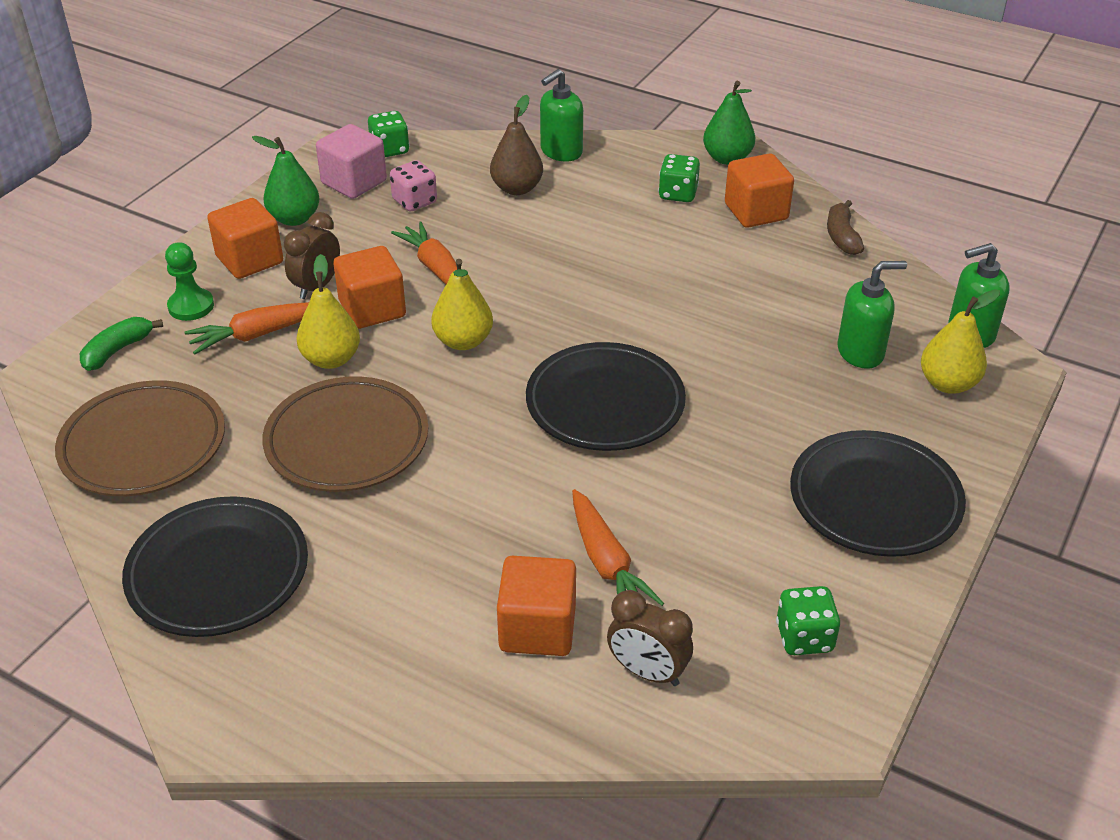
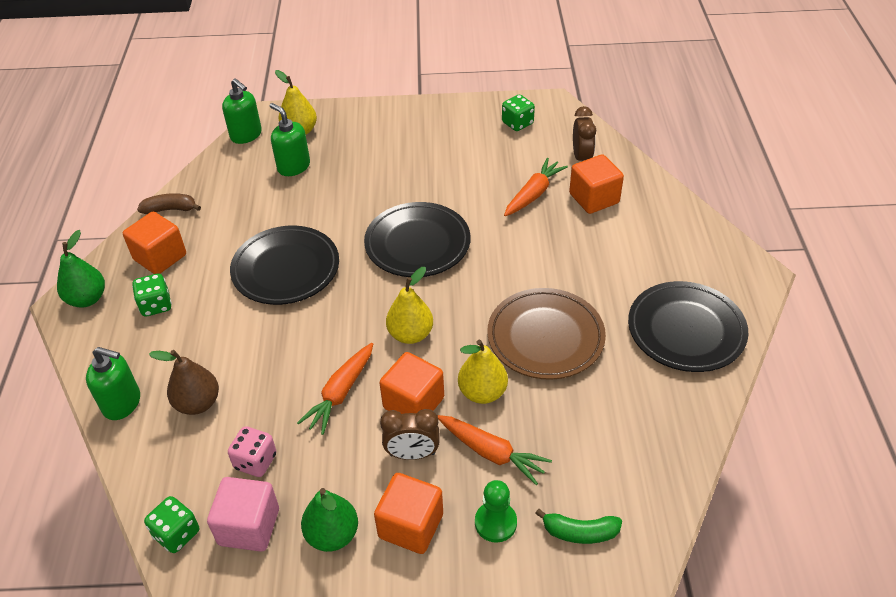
camera: 120 degrees left, 5 degrees up
(143, 445) = (643, 438): brown plate -> none
(842, 236) = (170, 209): brown banana -> brown banana turned 150 degrees counterclockwise
(875, 500) = (411, 129): black plate -> black plate (286, 269)

